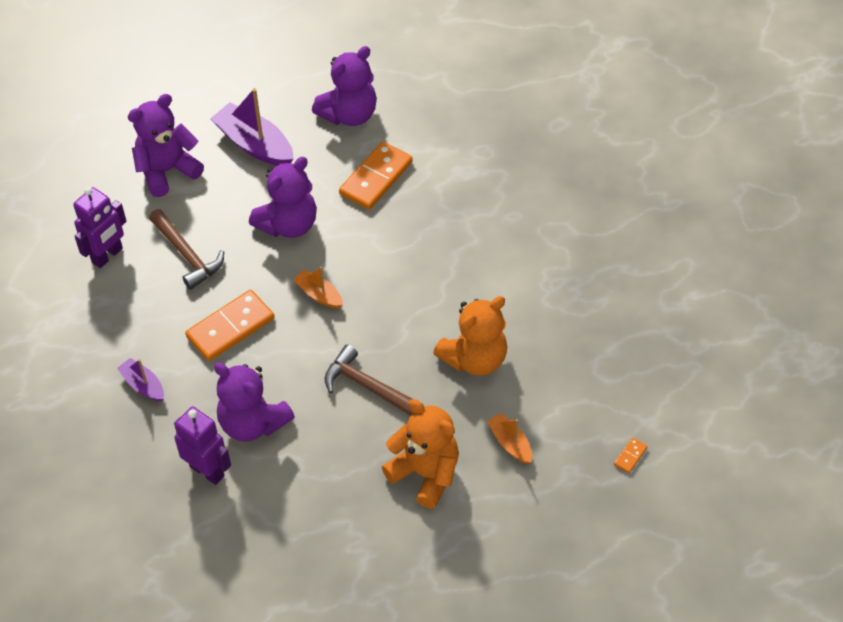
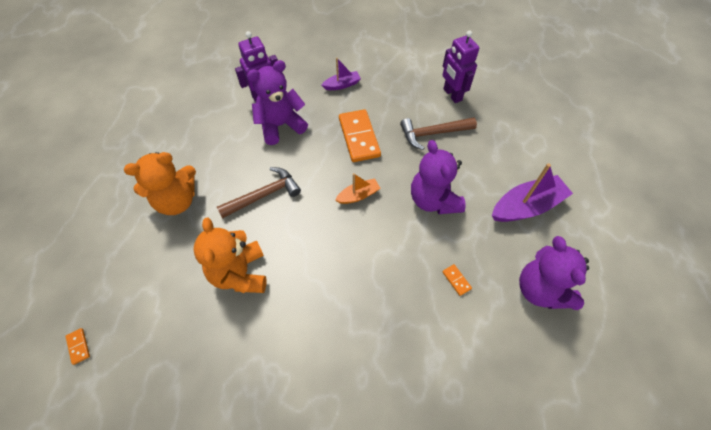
camera: 115 degrees right, 5 degrees up
(167, 171) = (517, 145): purple teddy bear -> none
(376, 178) = (456, 280): orange domino -> orange domino, size x0.42
(510, 443) = (157, 263): orange boat -> none

